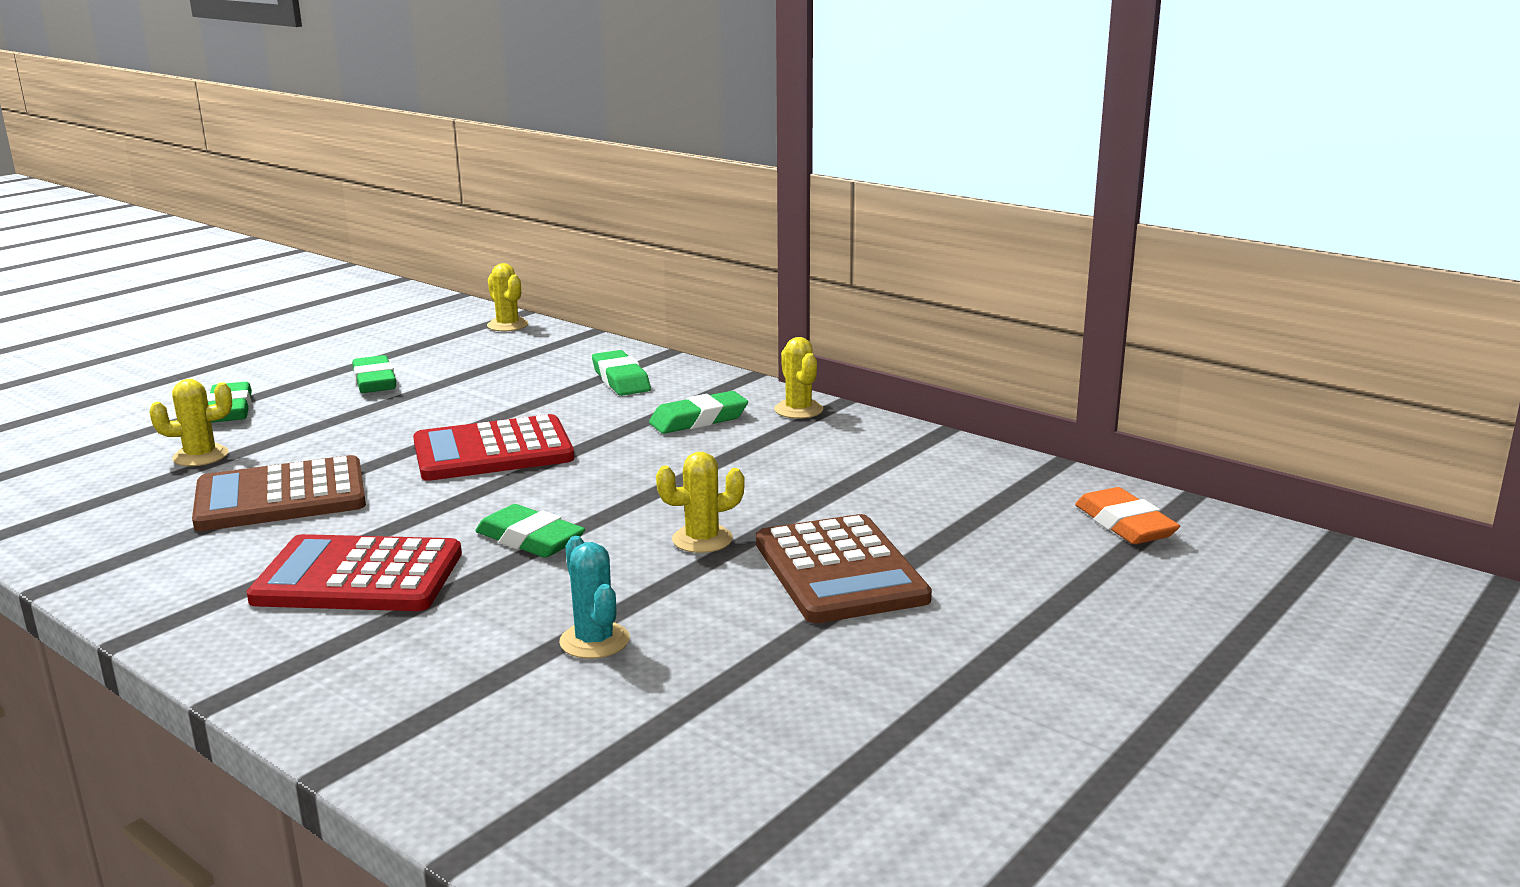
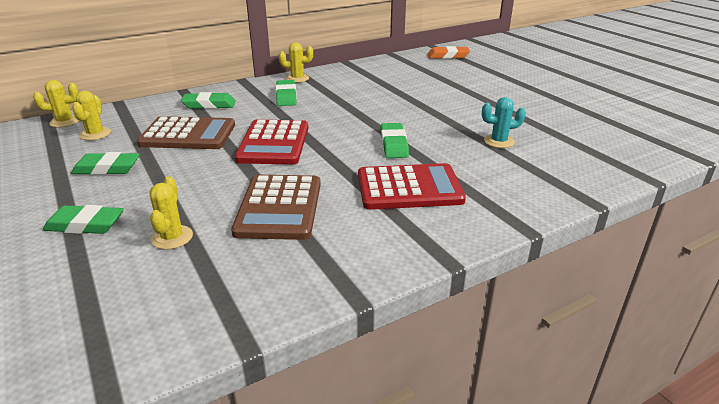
camera: 70 degrees left, 10 degrees up
(358, 577) = (409, 188): red calculator -> red calculator turned 120 degrees counterclockwise
(530, 539) = (393, 144): green eraser -> green eraser turned 60 degrees counterclockwise
(702, 539) = (418, 112): yellow cactus -> yellow cactus (95, 134)
(839, 571) = (460, 96): brown calculator -> brown calculator (188, 135)

